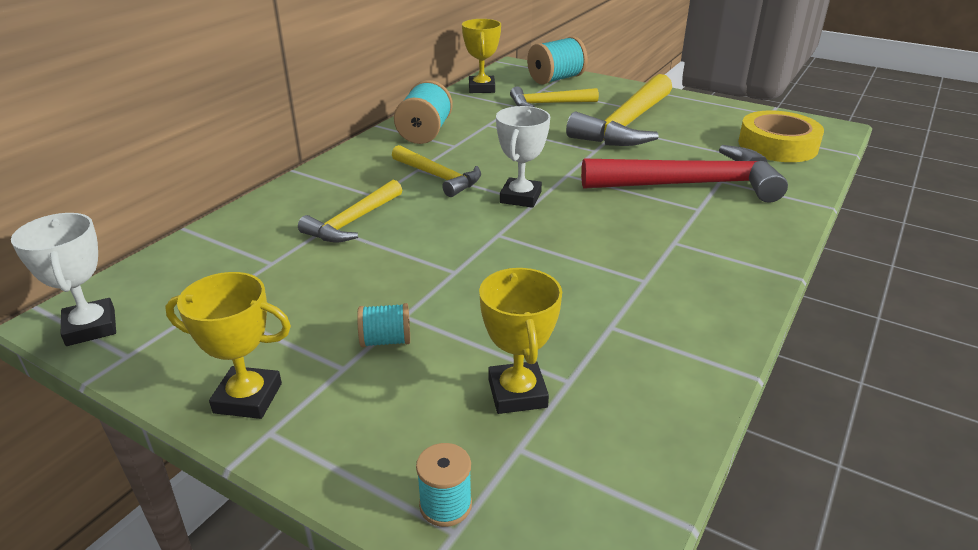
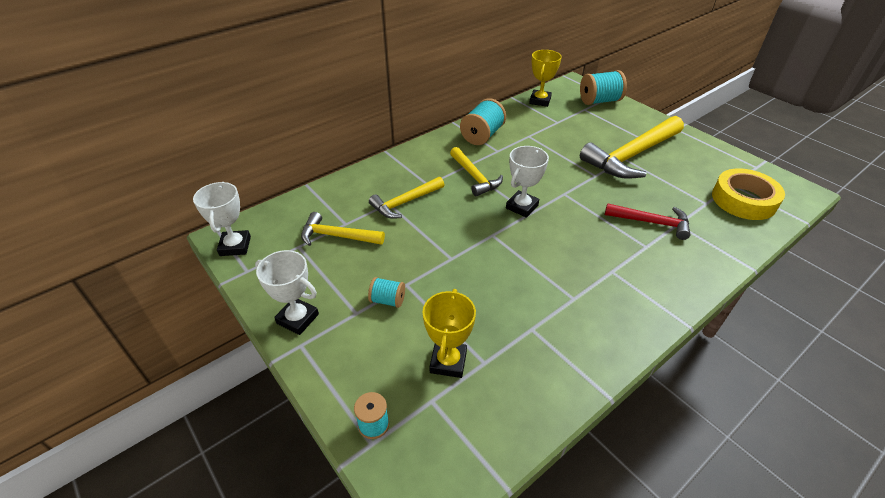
camera: 20 degrees right, 10 degrees up
(248, 398) = (297, 319): yellow trophy -> white trophy
(548, 104) = (582, 124): yellow hammer -> yellow hammer (337, 236)
(690, 184) = (651, 222): red hammer -> red hammer, size x0.57

